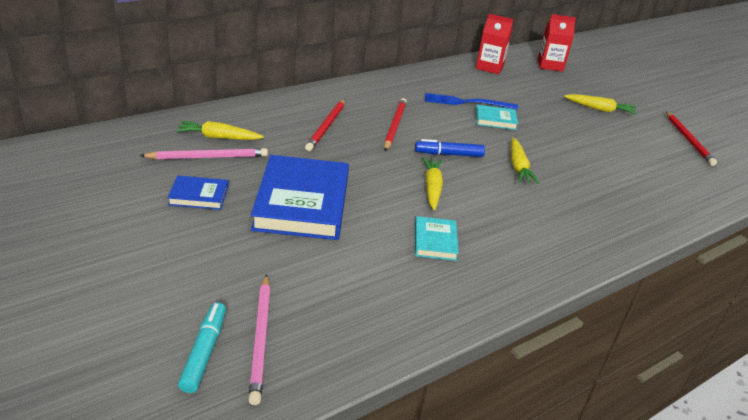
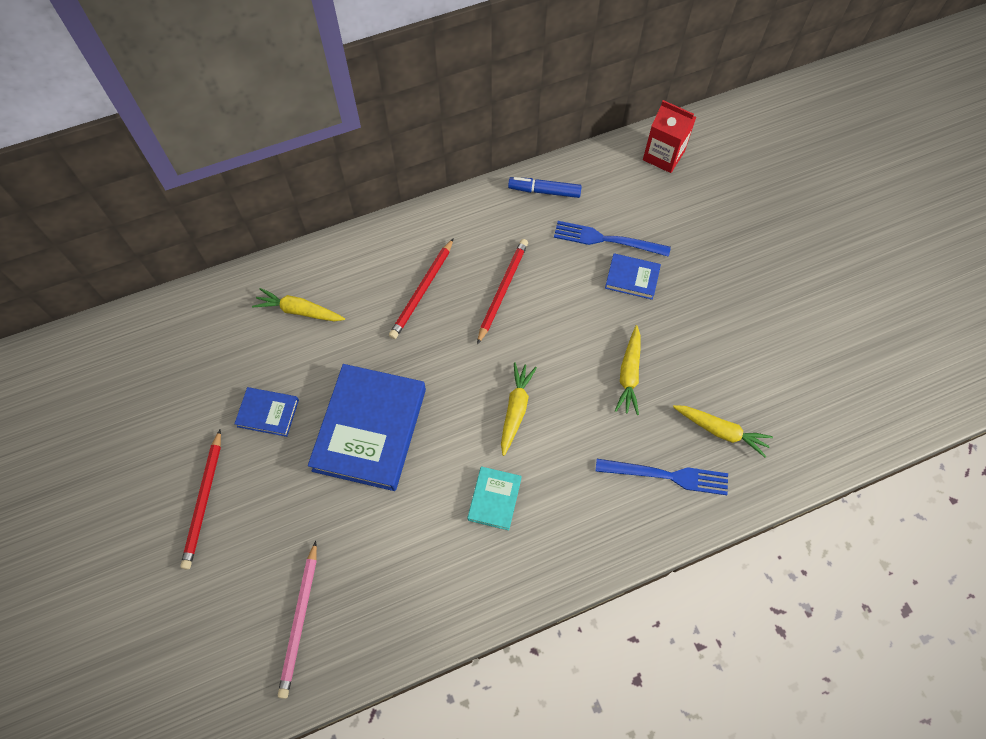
camera: 15 degrees right, 30 degrees up
(204, 352) = (250, 632): turquoise marker -> none
(208, 157) = (284, 347): pink pencil -> none
(448, 154) = (552, 348): blue marker -> blue marker (544, 191)
(495, 120) = (632, 278): turquoise book -> blue book
(550, 65) = (752, 148): red carton -> none
(579, 221) = (666, 476): none -> blue fork
(600, 109) = (782, 255): yellow carrot -> yellow carrot (721, 431)
(688, 140) = (877, 324): red pencil -> red pencil (204, 501)

